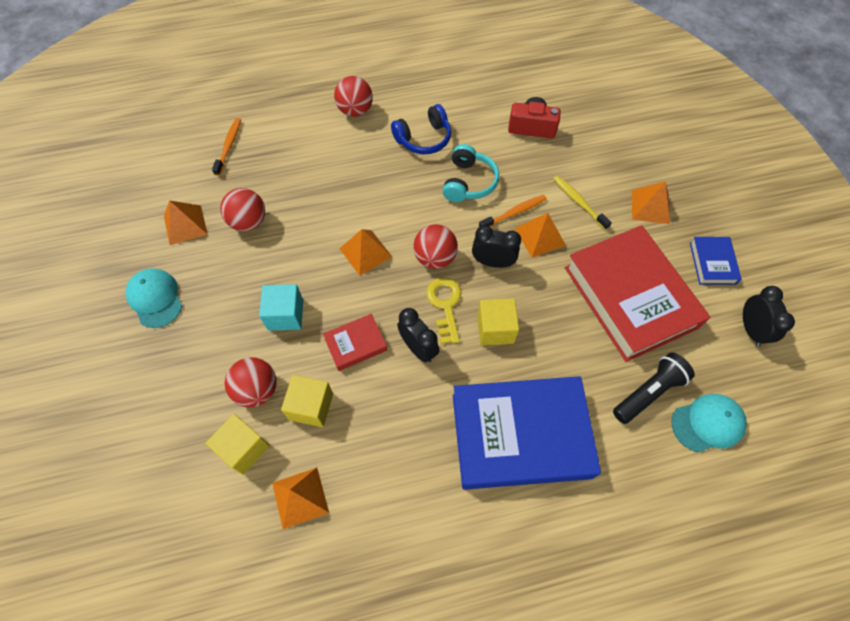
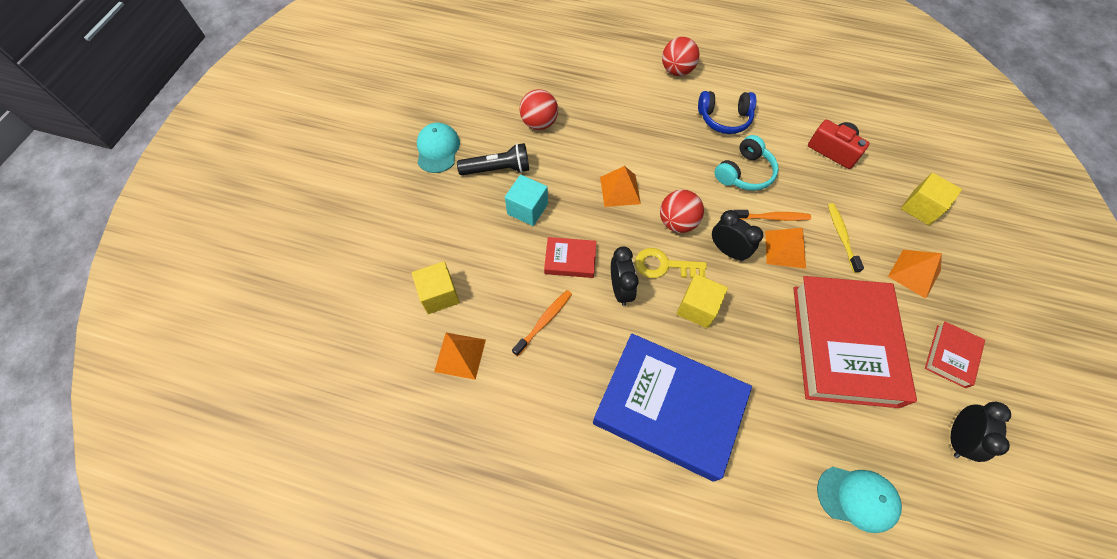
camera: 30 degrees right, 0 degrees up
(185, 225) = (490, 104): orange pyramid -> none
(229, 146) = (556, 57): orange toothbrush -> orange toothbrush (544, 321)
(257, 390) = (474, 255): red ball -> none
(311, 406) = (507, 290): yellow cube -> yellow cube (921, 208)
(445, 305) = (664, 265): yellow key -> yellow key turned 105 degrees counterclockwise
(648, 392) = (812, 438): black flashlight -> black flashlight (498, 169)
(712, 263) = (951, 356): blue book -> red book

